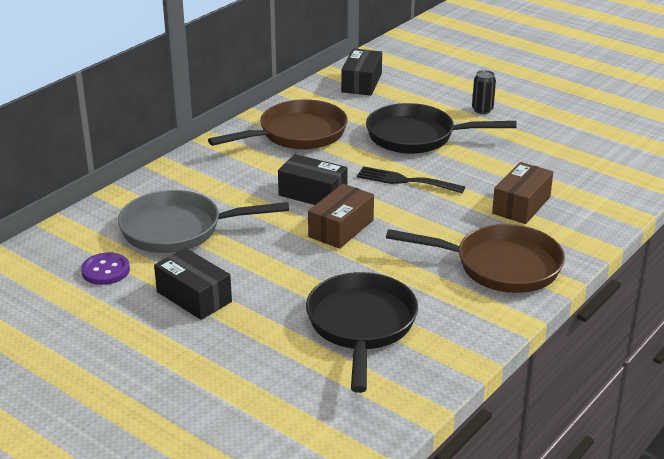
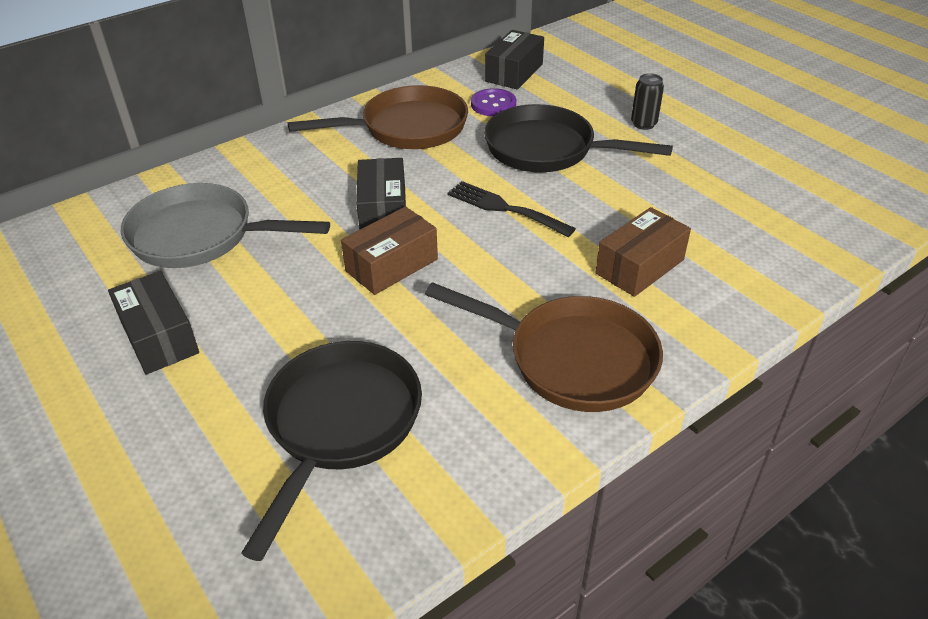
camera: 15 degrees right, 10 degrees up
(105, 270) = (84, 280): purple button -> purple button (493, 104)
(312, 194) = (383, 210): black box -> black box turned 45 degrees clockwise

